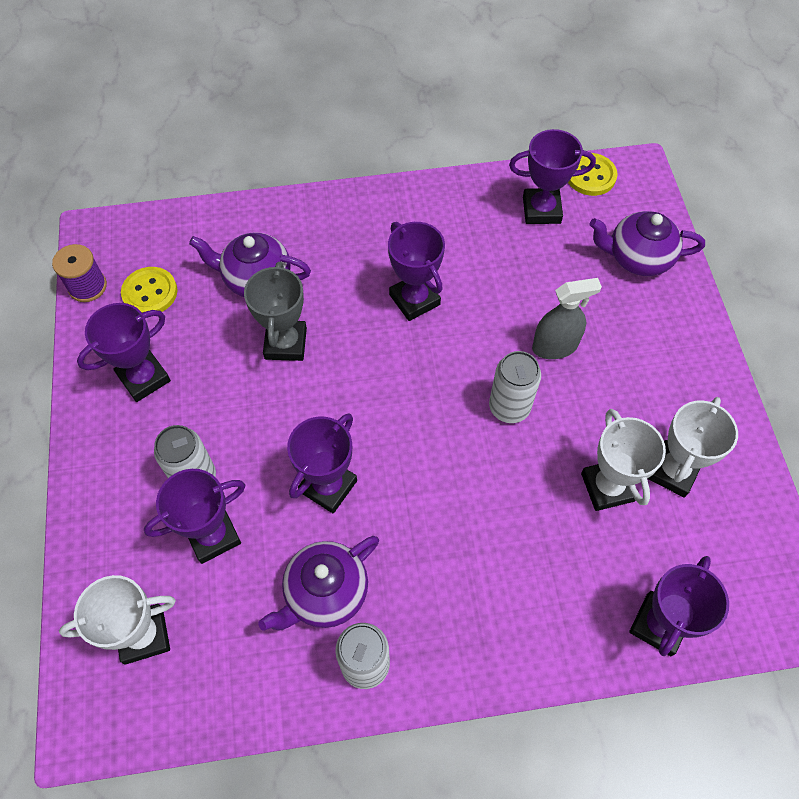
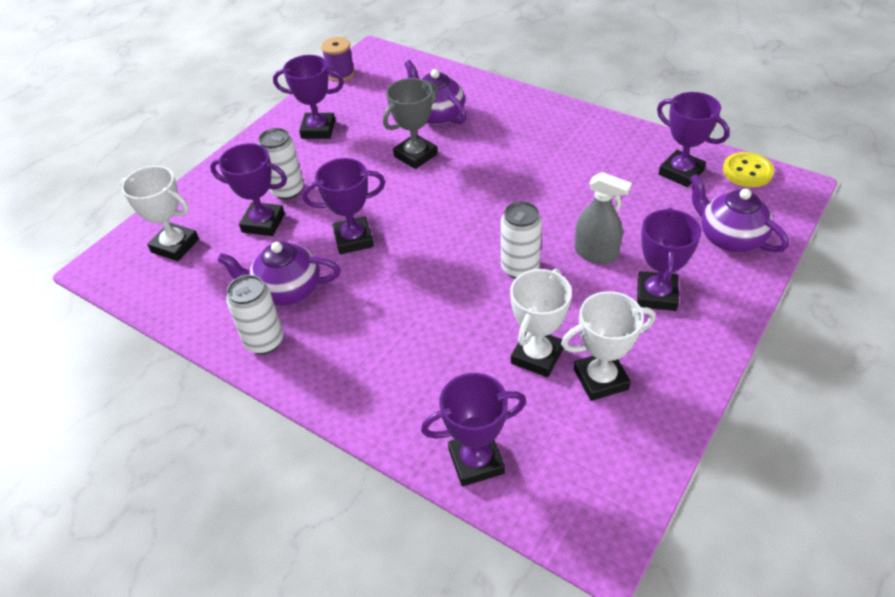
camera: 45 degrees right, 15 degrees down
(150, 292) = (369, 92): yellow button -> none
(414, 300) = (525, 175): purple trophy -> purple trophy (656, 295)

